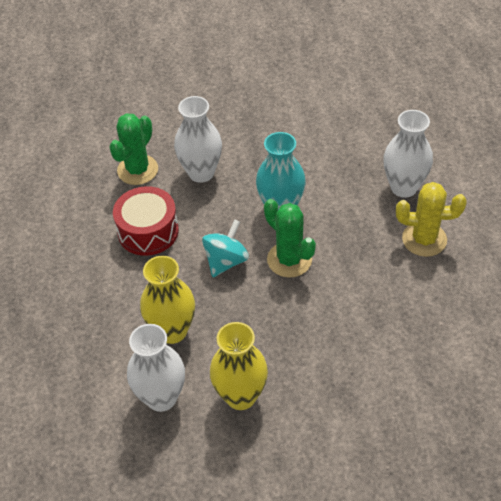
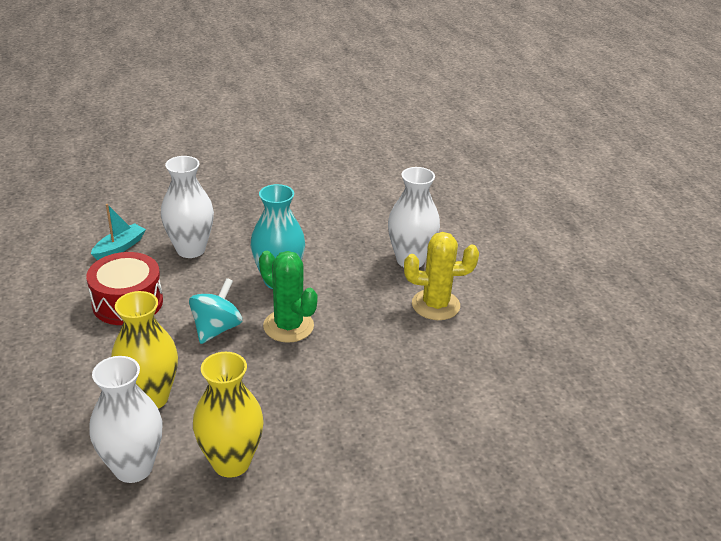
camera: 10 degrees left, 15 degrees down
(137, 170) = (119, 248): green cactus -> turquoise boat

